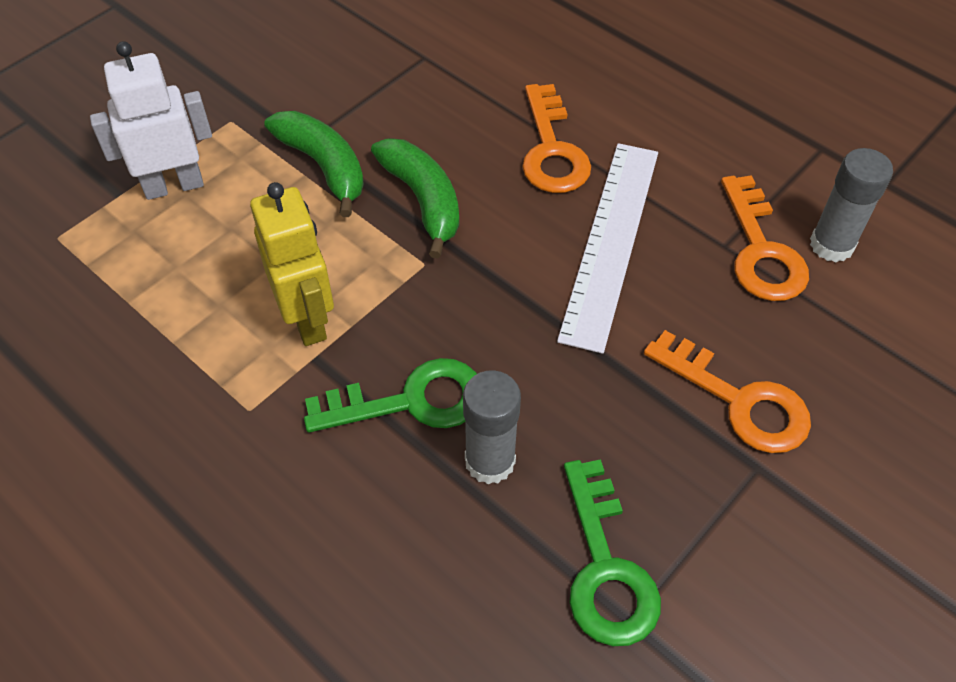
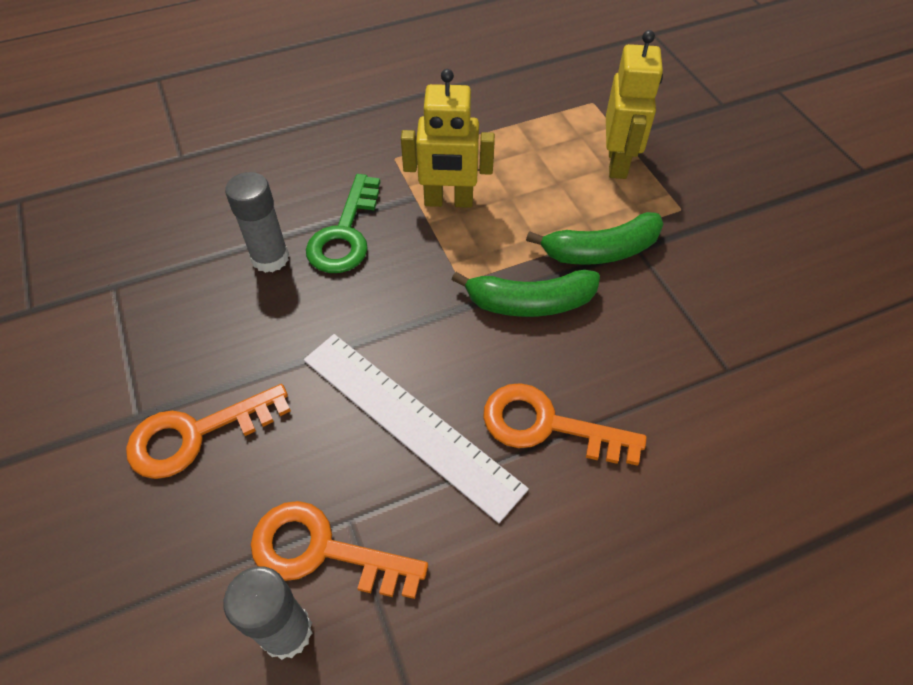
camera: 115 degrees right, 0 degrees up
(174, 185) = (618, 163): white robot -> yellow robot
(605, 567) = (153, 287): green key -> none

